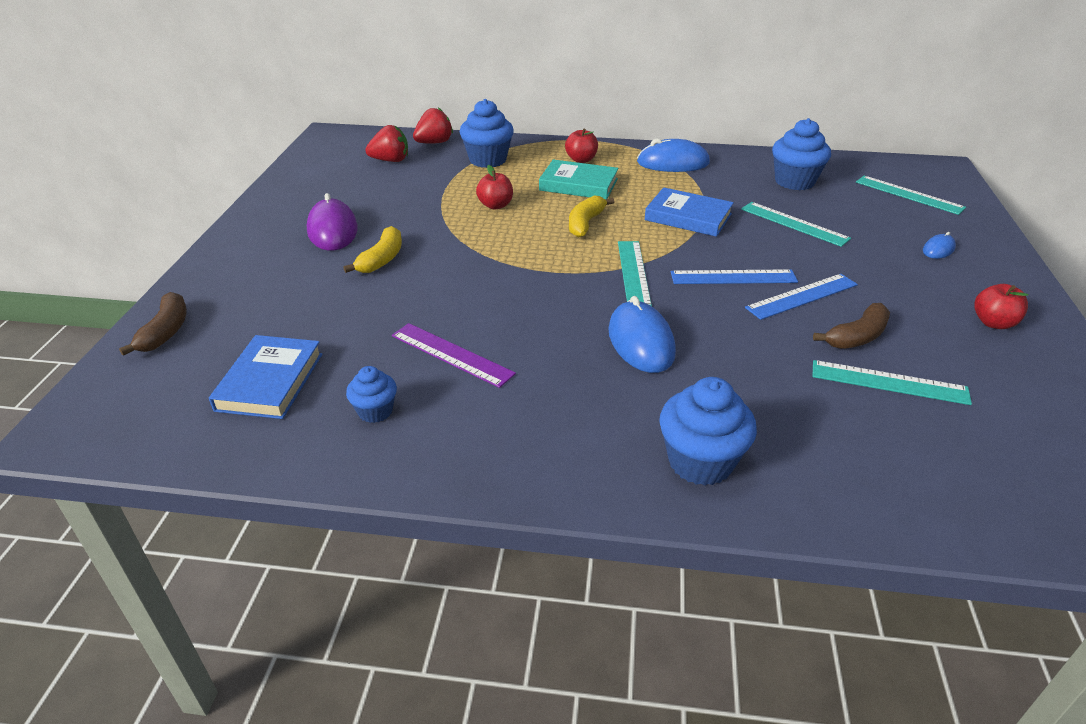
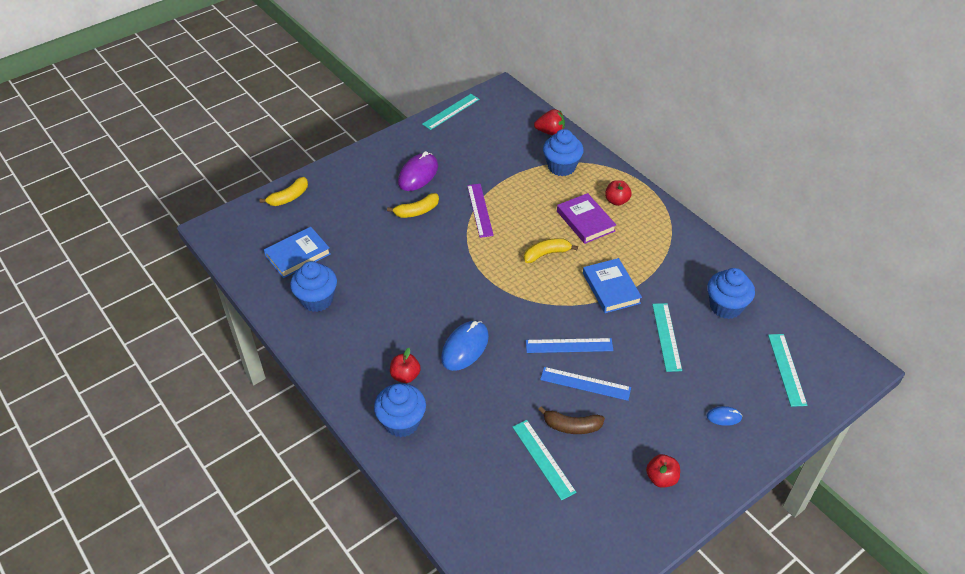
camera: 45 degrees right, 10 degrees up
(165, 331) = (289, 197): brown banana -> yellow banana
(375, 411) = (317, 300): blue cupcake -> blue cupcake, size x1.75
(390, 160) = (507, 134): red strawberry -> none
(451, 354) = (378, 292): purple ruler -> purple ruler (479, 210)
(495, 205) = (517, 208): red apple -> red apple (405, 376)
(578, 184) = (585, 221): turquoise book -> purple book
(634, 273) = (522, 305): turquoise ruler -> turquoise ruler (451, 111)
(673, 163) = (670, 239): blue mouse -> none
(733, 277) = (569, 345): blue ruler -> blue ruler turned 45 degrees counterclockwise

